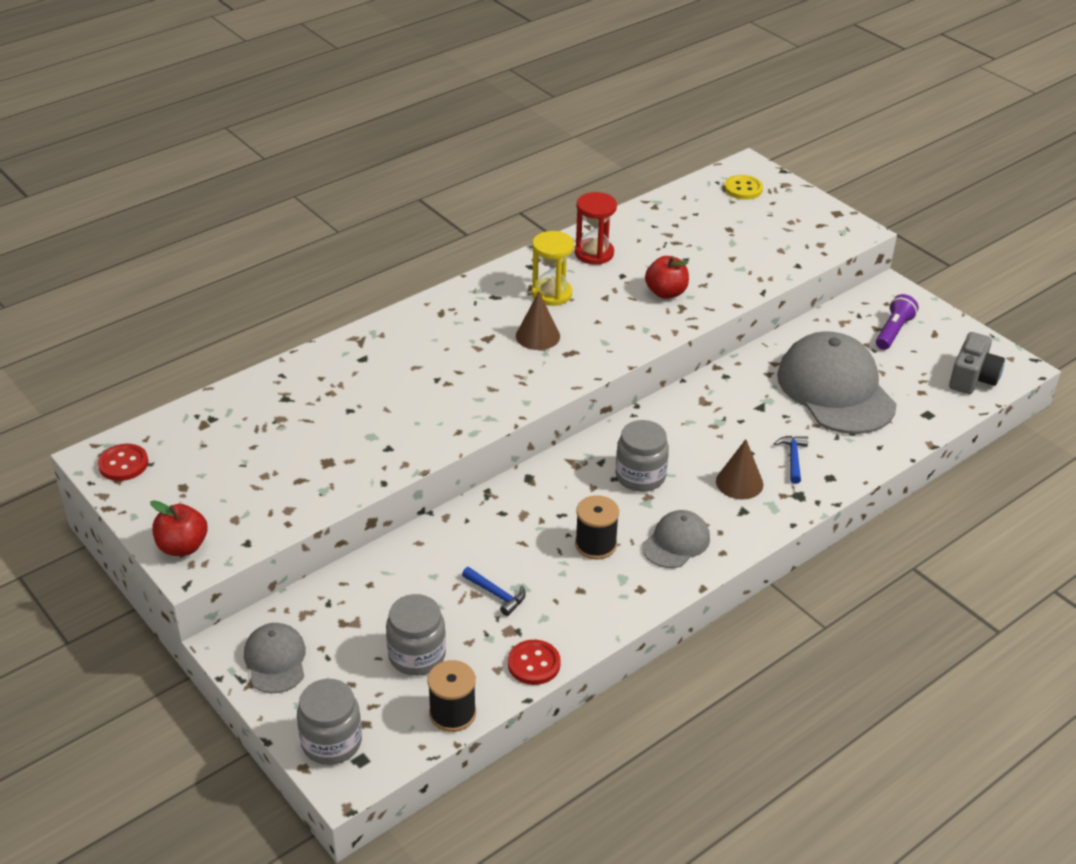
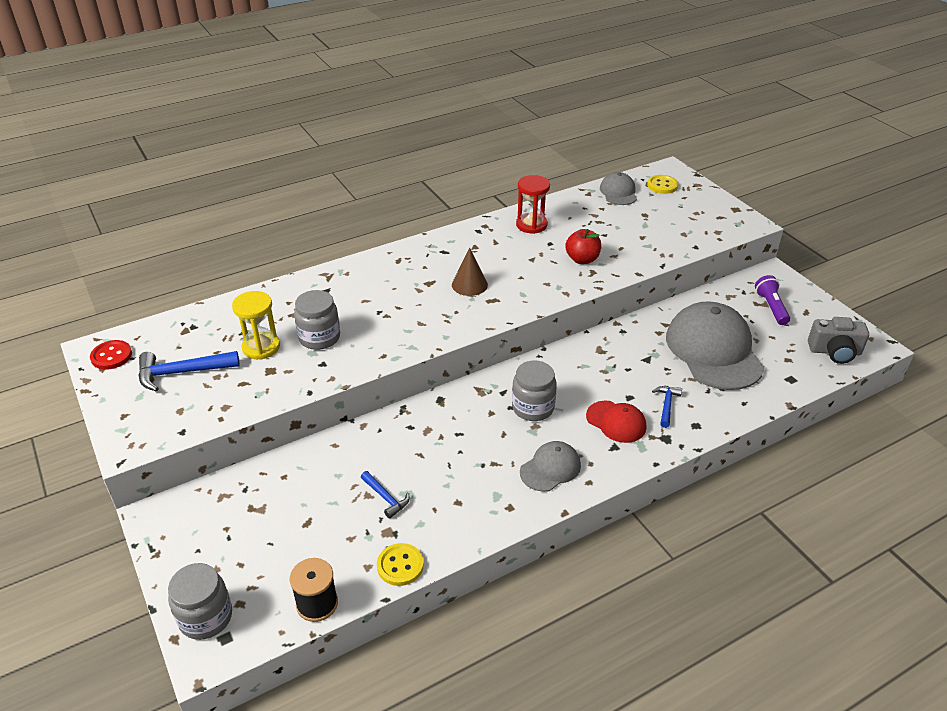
camera: 10 degrees right, 0 degrees up
(183, 546) = (130, 429): red apple -> none
(219, 475) = (181, 373): none -> blue hammer
(275, 660) = (185, 535): grey cap -> grey cap (618, 192)
(417, 655) = (303, 545): grey jar -> grey jar (319, 338)
(534, 664) = (400, 565): red button -> yellow button
(551, 294) = (489, 253): yellow hourglass -> yellow hourglass (261, 347)
(595, 545) = (481, 463): black spool -> none
(739, 483) = (616, 422): brown cone -> red cap
(893, 331) = (771, 307): purple flashlight -> purple flashlight turned 45 degrees counterclockwise
(972, 378) = (834, 352): grey camera -> grey camera turned 60 degrees clockwise

